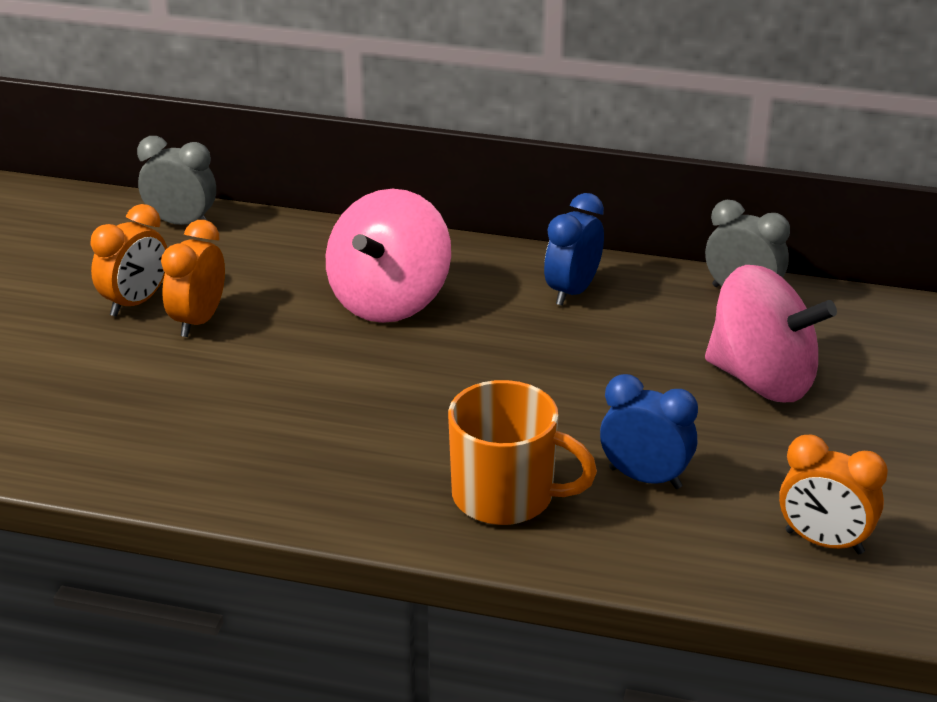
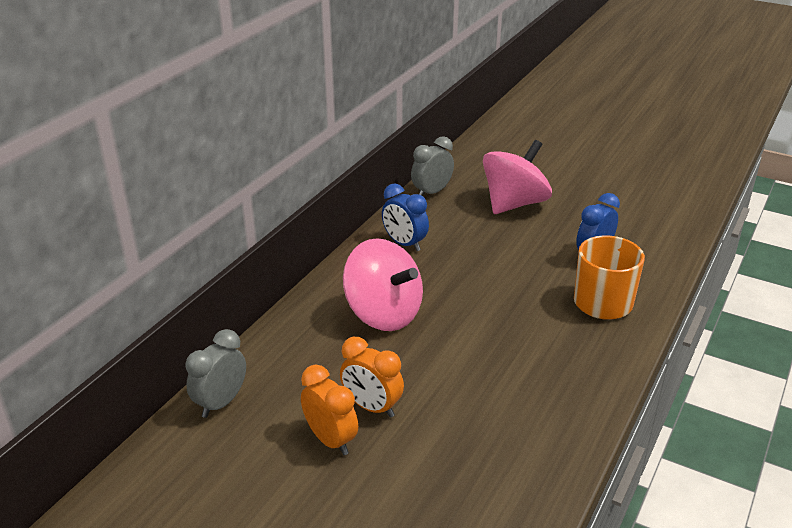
camera: 75 degrees left, 0 degrees up
(824, 542) = (650, 216): orange clock -> none

